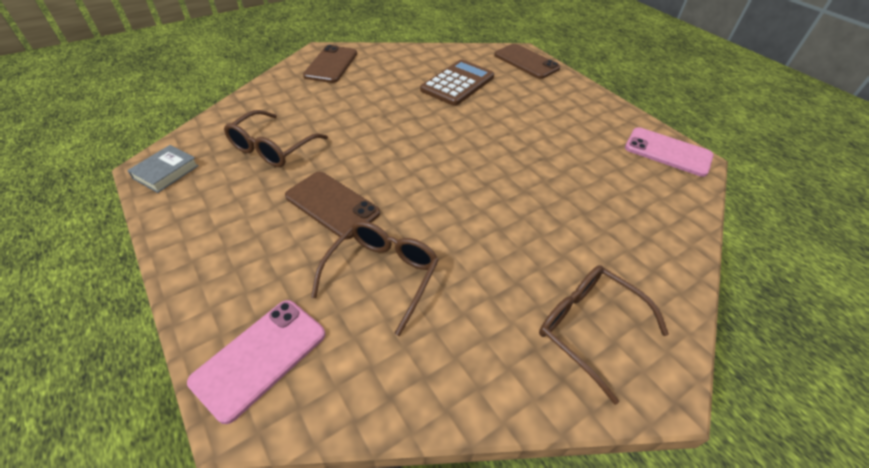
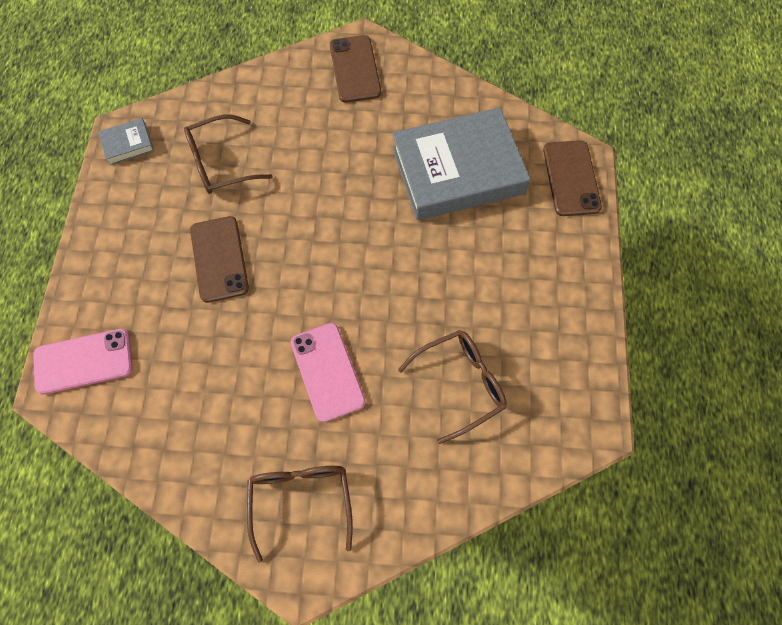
camera: 40 degrees right, 20 degrees up
(331, 64) = (355, 69): brown phone -> brown phone turned 60 degrees counterclockwise
(382, 274) = (202, 351): brown glasses -> brown glasses (461, 384)
(457, 83) = (458, 171): brown calculator -> grey book
(667, 152) = (578, 399): pink phone -> pink phone (327, 372)

